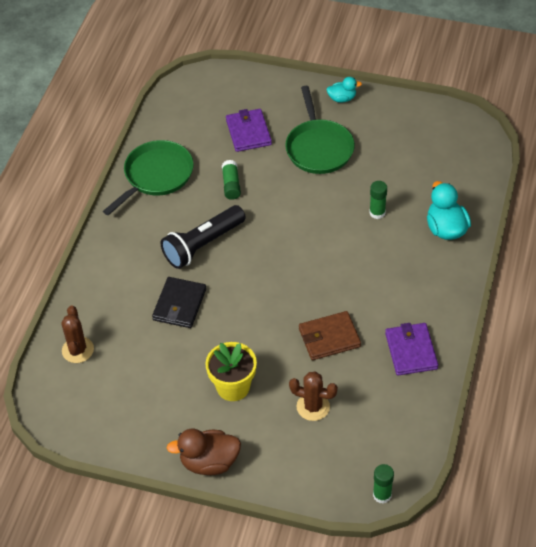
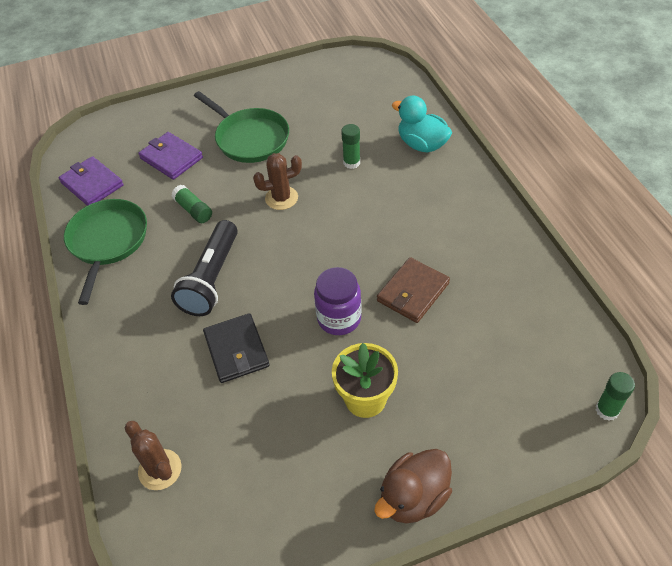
camera: 35 degrees left, 0 degrees up
(263, 325) = (339, 318): none -> purple jar
(313, 407) = (460, 367): brown cactus -> brown cactus (281, 198)
(342, 98) = (235, 91): turquoise duck -> none
(411, 351) = (495, 259): purple wallet -> purple wallet (92, 184)

